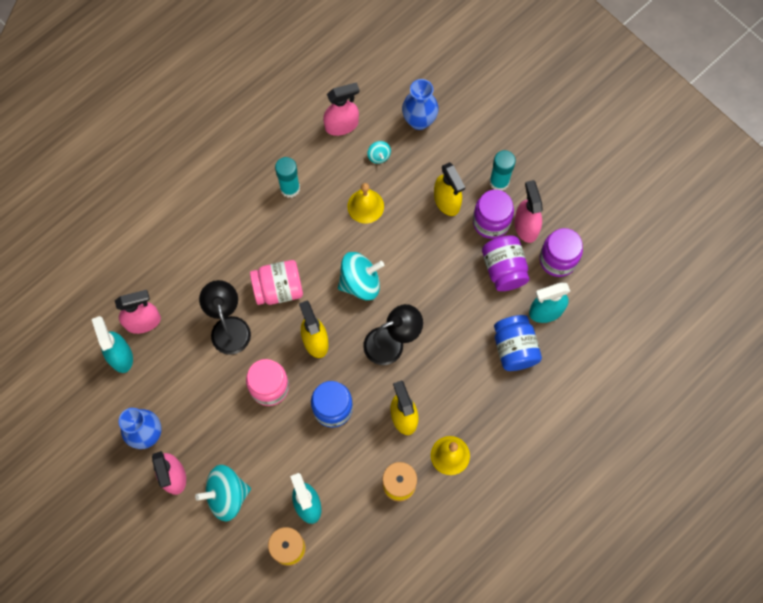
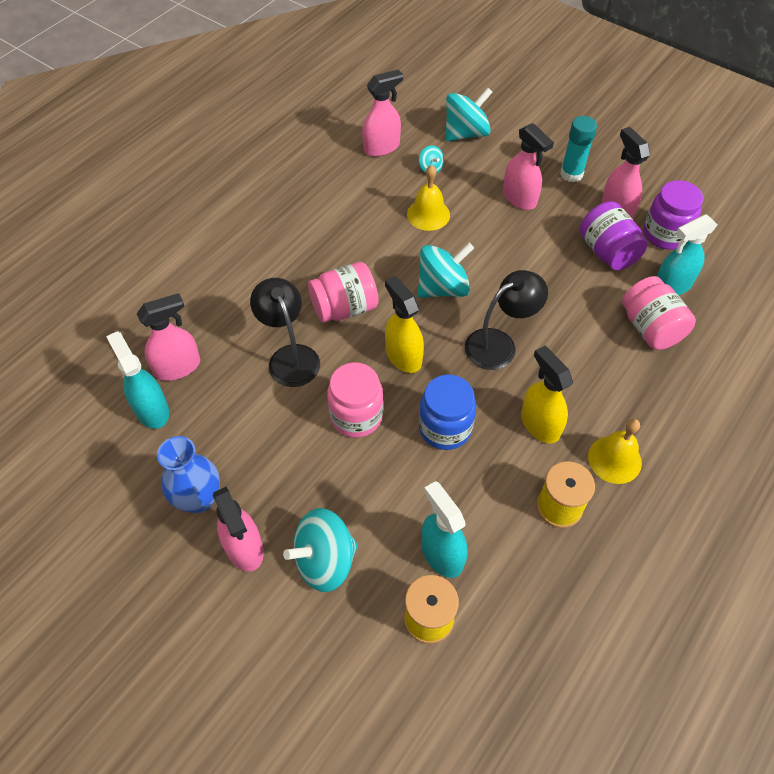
camera: 10 degrees left, 15 degrees down
(290, 188) = (336, 210): turquoise glue stick -> none
(419, 121) = (466, 133): blue vase -> turquoise spinning top
(447, 201) = (519, 198): yellow spray bottle -> pink spray bottle
(491, 222) = (576, 210): purple jar -> none
(514, 348) = (650, 328): blue jar -> pink jar

